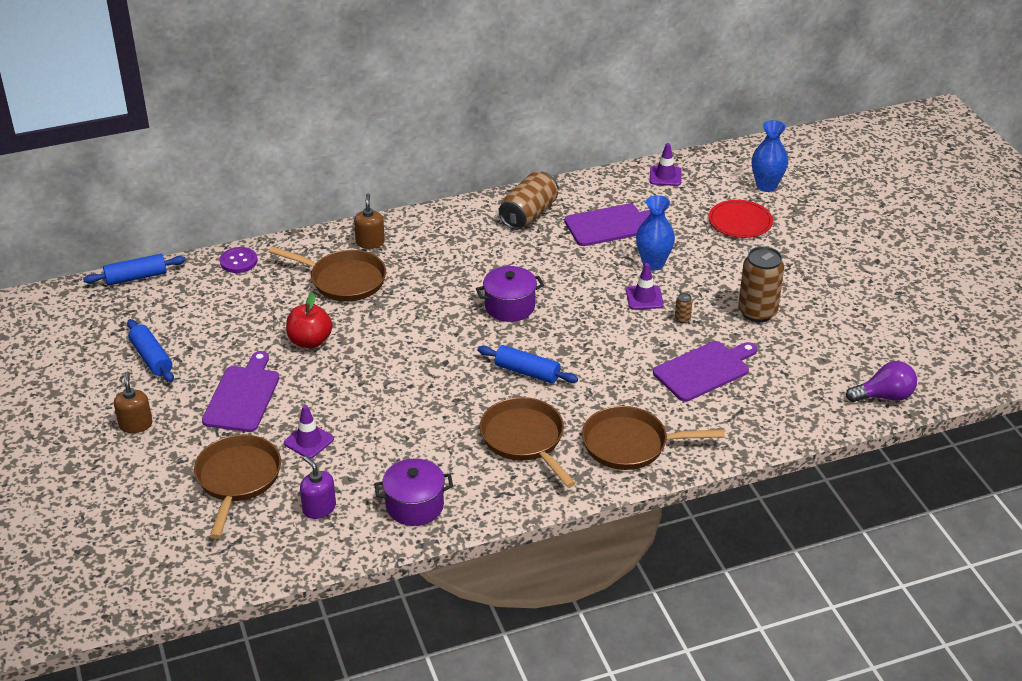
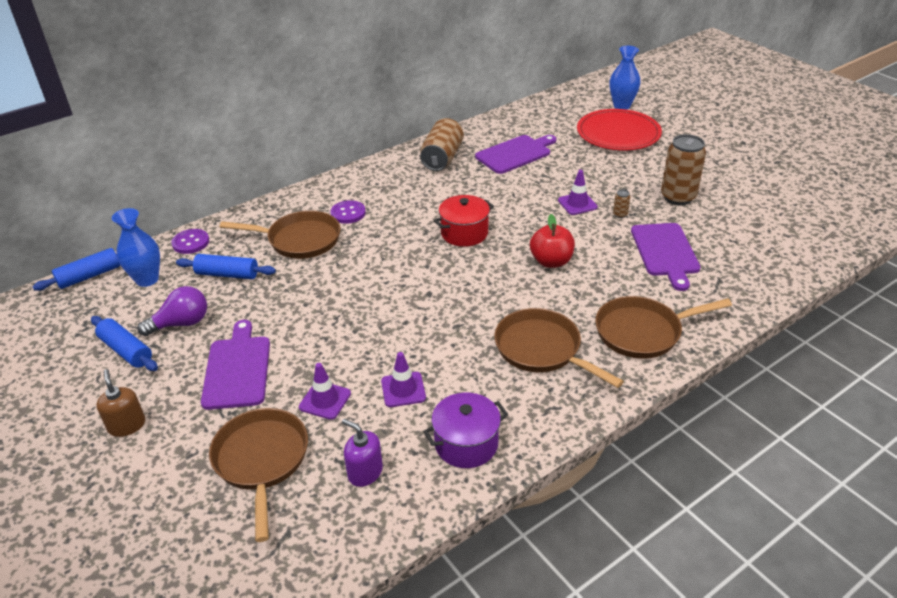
camera: 15 degrees left, 0 degrees up
(310, 341) = (288, 301): red apple -> red apple (551, 261)
(370, 242) = (311, 204): brown soap dispenser -> none
(403, 260) = (348, 213): none -> purple button
(510, 307) = (464, 233): purple pot -> red pot
(527, 372) = (510, 286): blue rolling pin -> blue rolling pin (227, 274)
(653, 264) = (568, 176): blue vase -> blue vase (147, 279)
(665, 176) = (538, 112): purple traffic cone -> purple traffic cone (403, 389)
(704, 370) = (665, 252): purple cutting board -> purple cutting board turned 135 degrees clockwise
(740, 221) = (618, 133): red plate -> red plate, size x1.53
(884, 396) = (828, 243): purple light bulb -> purple light bulb (181, 323)

